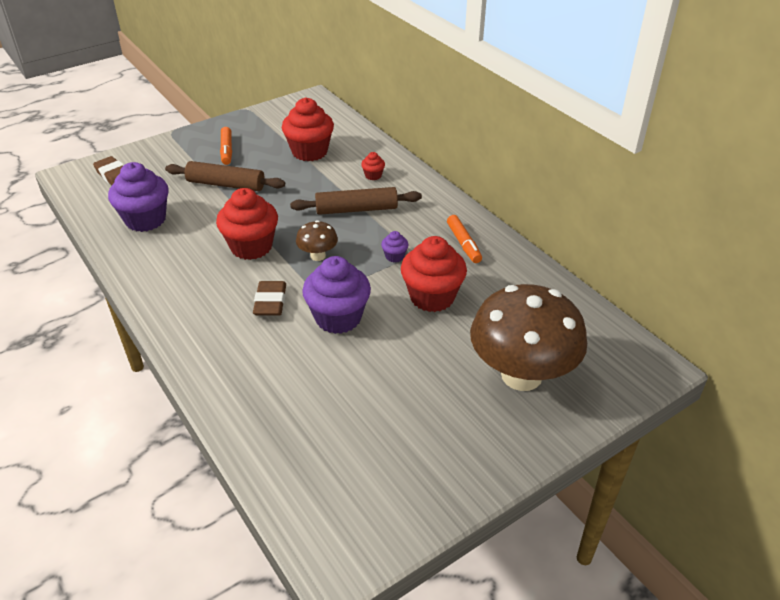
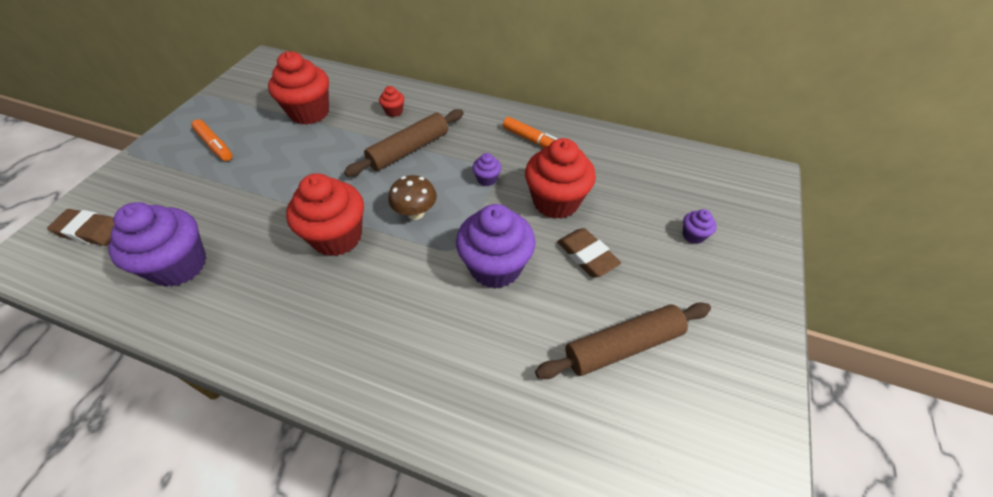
camera: 35 degrees left, 10 degrees up
(226, 184) = (247, 182): brown rolling pin -> brown rolling pin (623, 346)
(270, 302) = (413, 287): brown eraser -> brown eraser (587, 255)
(521, 375) = (693, 235): brown mushroom -> purple cupcake

